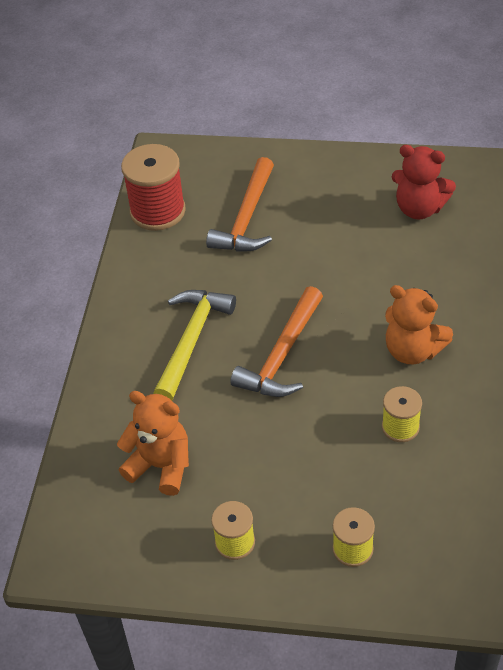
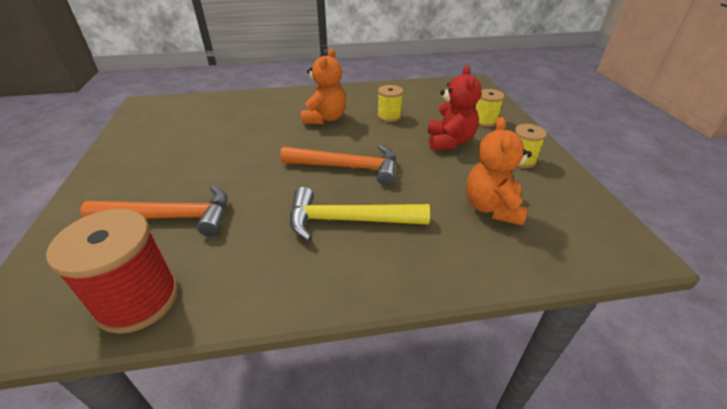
camera: 110 degrees left, 10 degrees down
(419, 208) = (180, 129): red teddy bear -> red teddy bear (449, 142)

